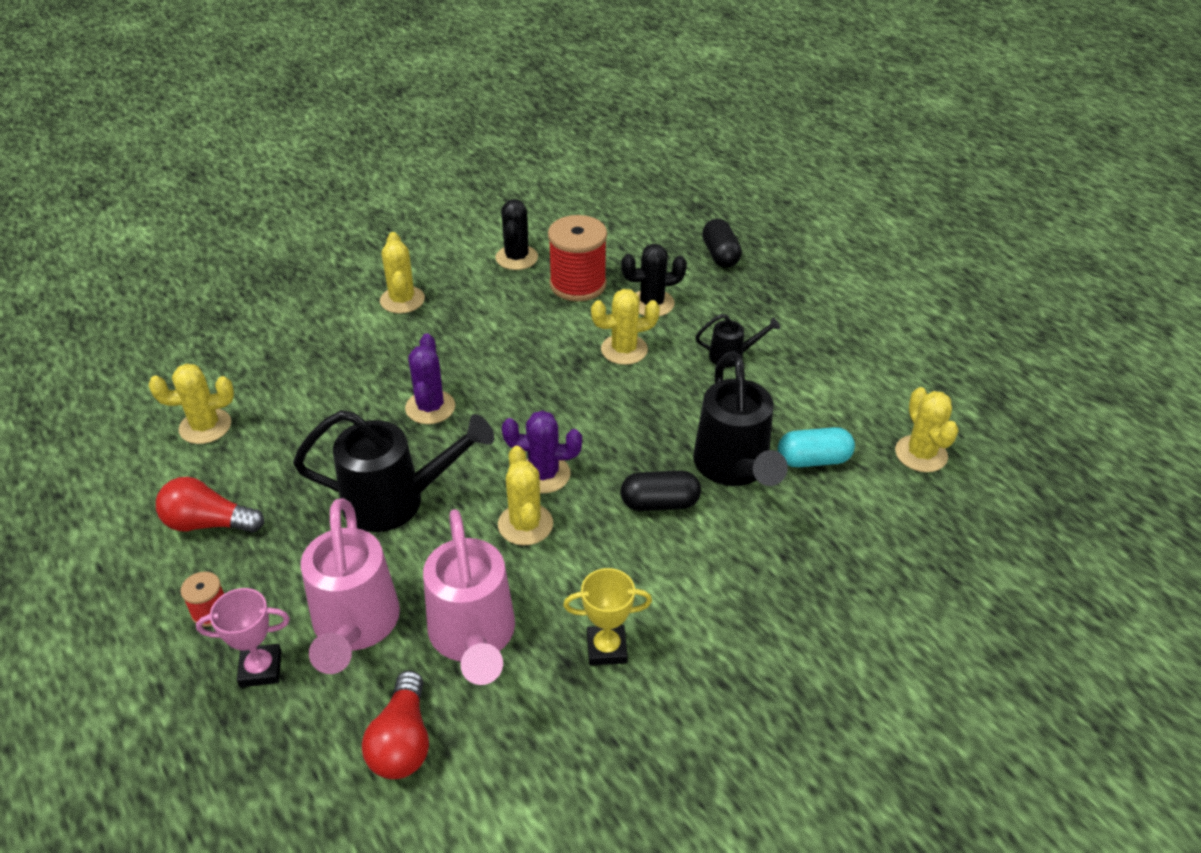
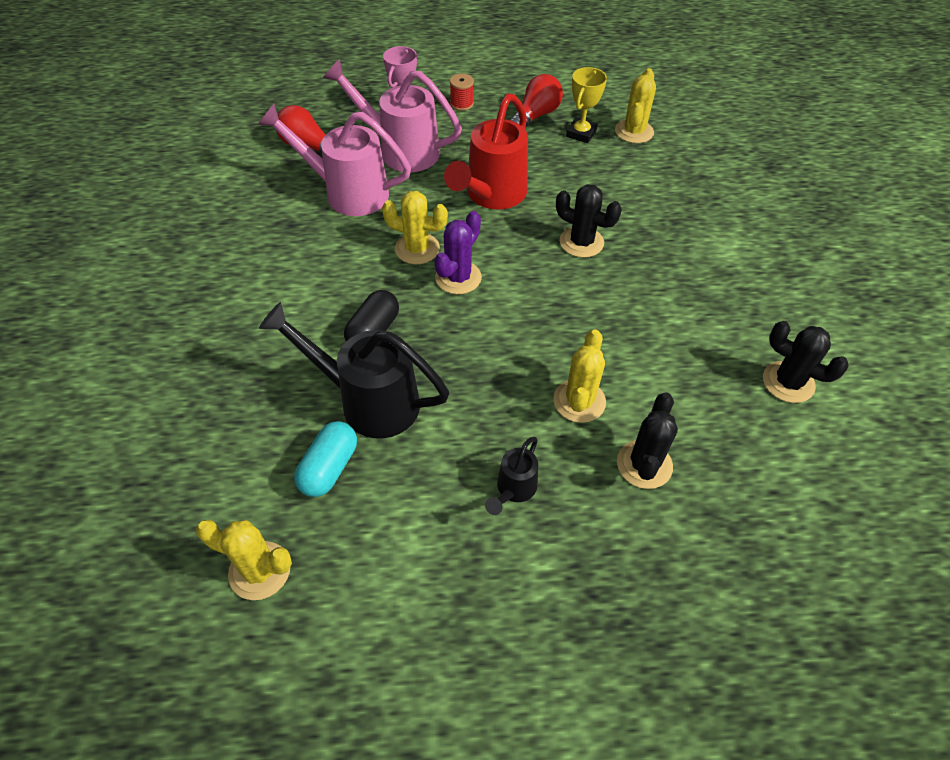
camera: 120 degrees right, 10 degrees up
(396, 501) = (491, 195): black watering can -> red watering can
(402, 300) = (746, 271): yellow cactus -> none
(430, 407) = (581, 242): purple cactus -> black cactus
(578, 284) = (712, 414): red spool -> none
(606, 648) = (282, 245): yellow trophy -> yellow trophy (581, 133)
(720, 255) = (712, 596): black capsule -> none

